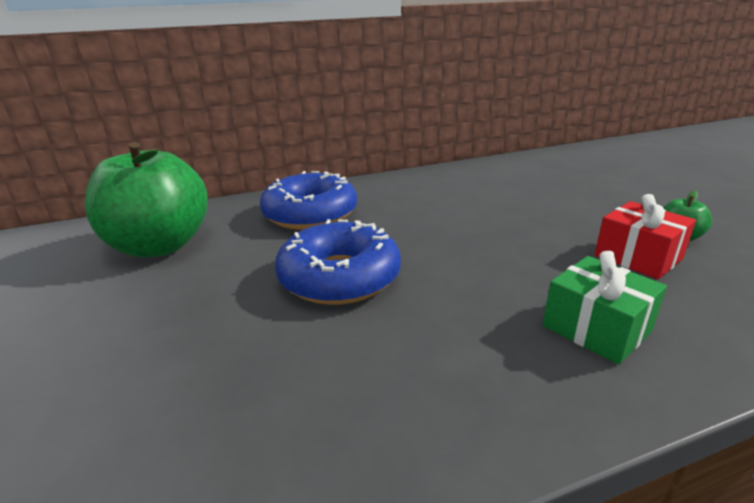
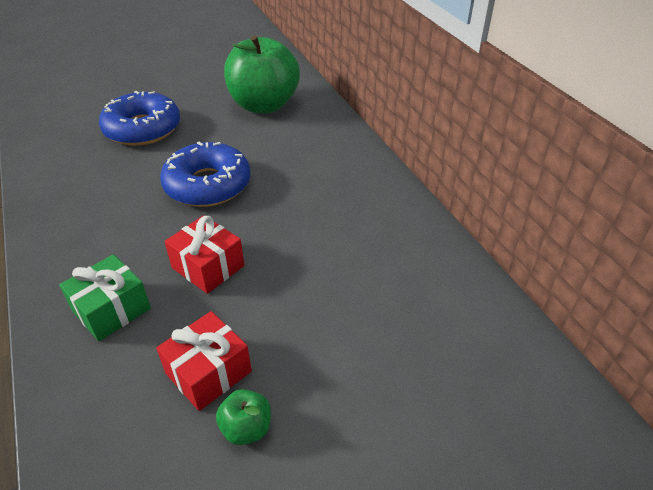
camera: 85 degrees right, 15 degrees up
(310, 214) = (316, 160): blue donut -> blue donut (142, 129)
(497, 267) = (208, 267): none -> red gift

